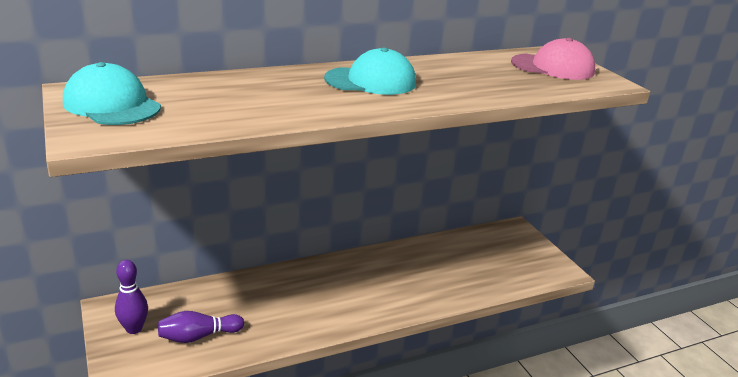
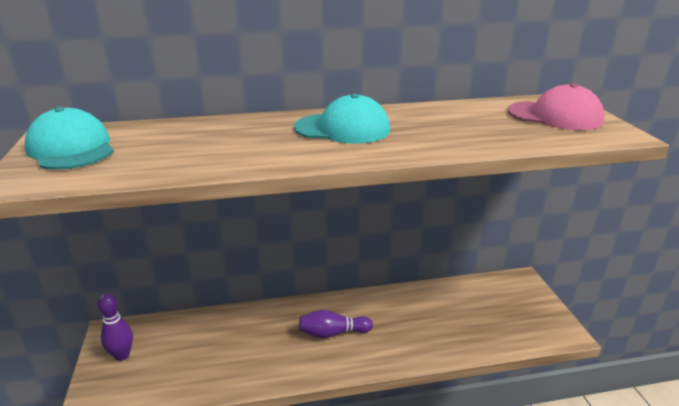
camera: 15 degrees right, 0 degrees up
(198, 336) = (175, 370): purple bowling pin -> purple bowling pin (333, 333)

